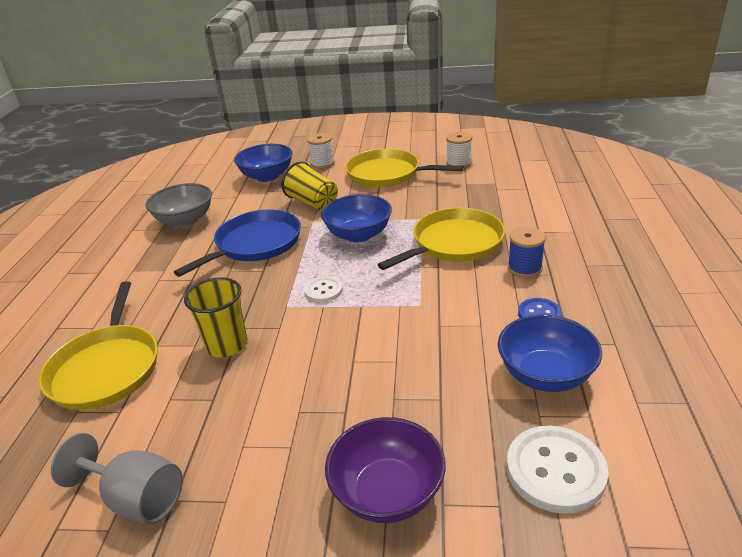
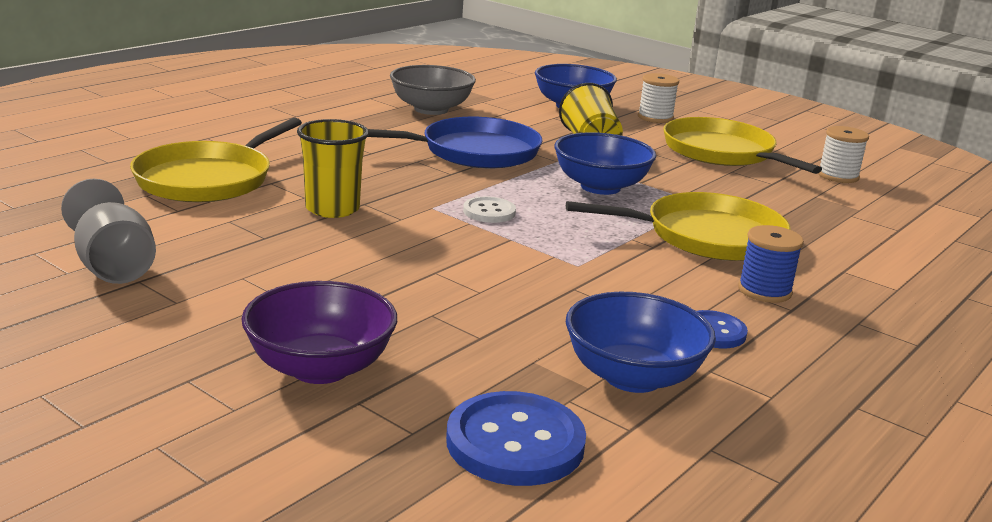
camera: 30 degrees right, 10 degrees down
(555, 470) = (515, 442): white button -> blue button

